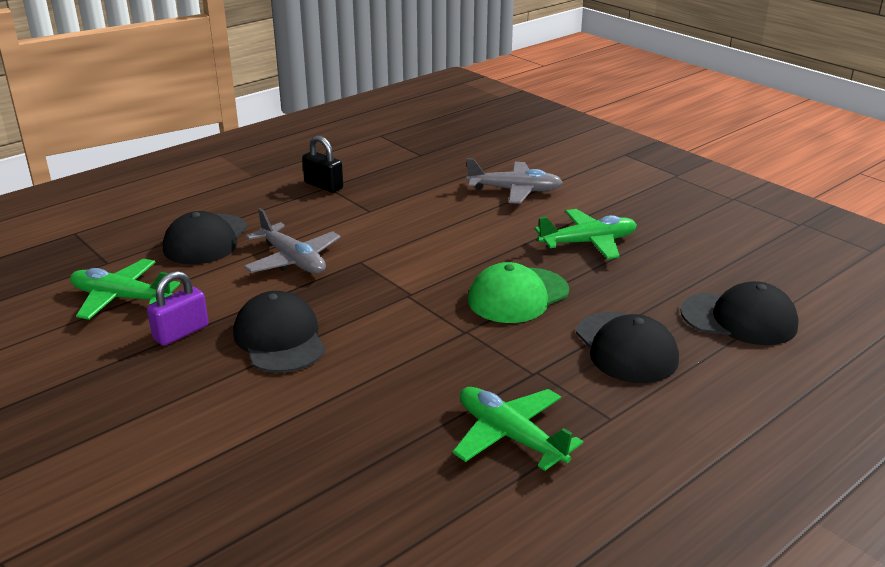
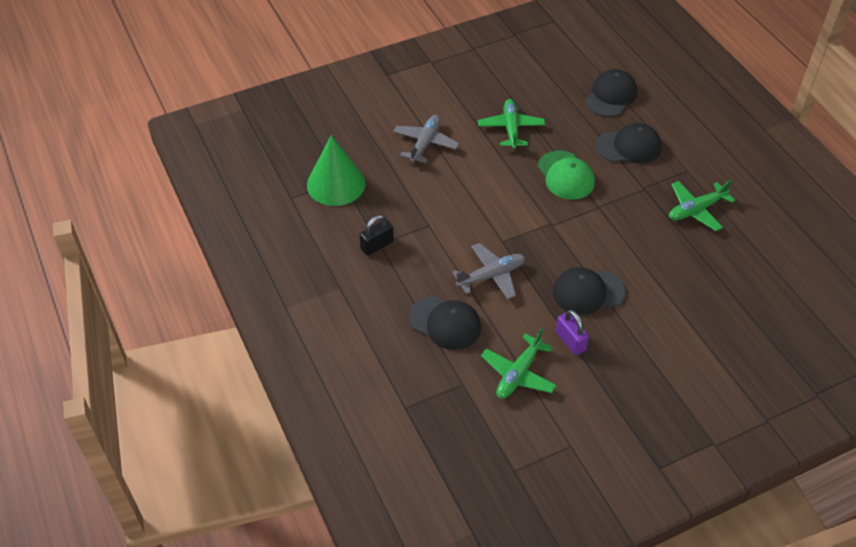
camera: 75 degrees left, 20 degrees up
(413, 152) = (336, 184): none -> green cone

